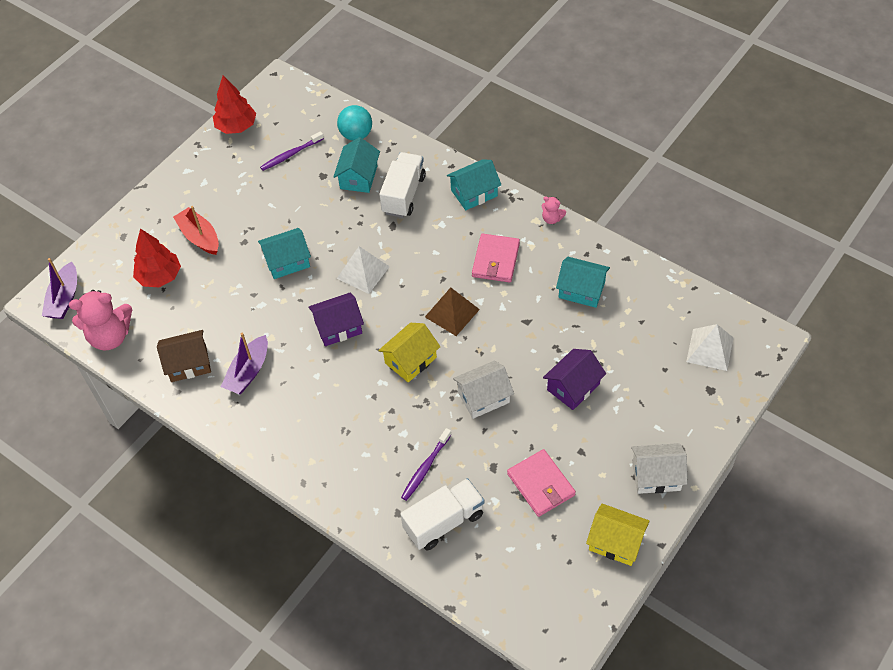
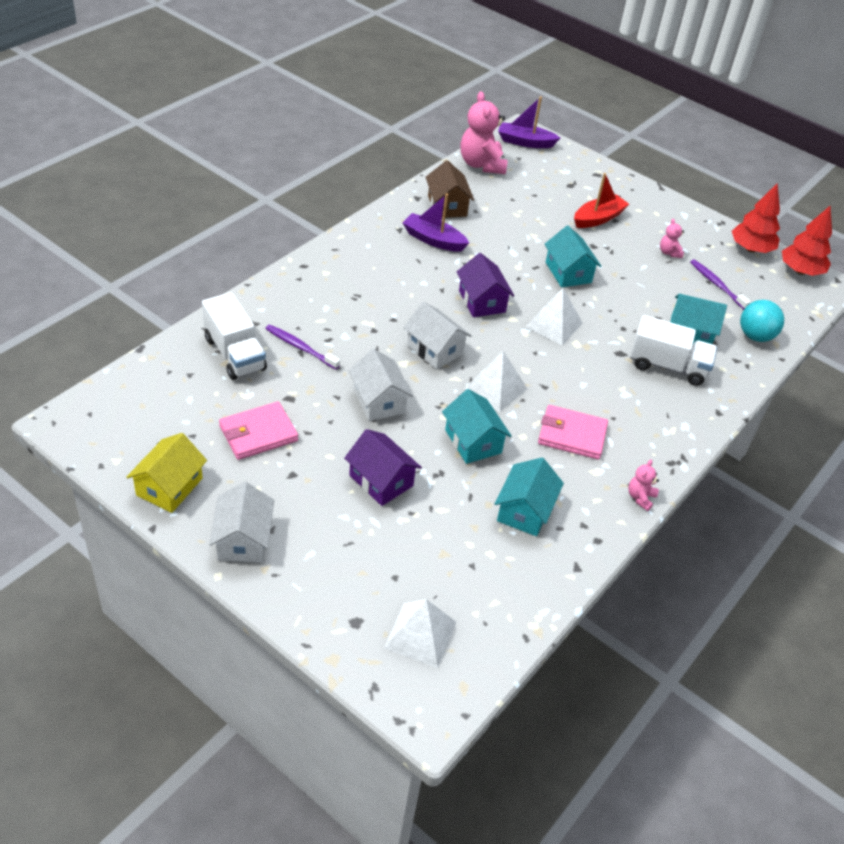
camera: 85 degrees right, 10 degrees down
(160, 276) = (549, 193): red tree -> red tree (800, 271)
(248, 185) = (669, 253): none -> pink teddy bear
(410, 360) = (435, 349): yellow house -> white house
(452, 313) = (495, 388): brown pyramid -> white pyramid
(474, 193) = (676, 428): turquoise house -> turquoise house (473, 441)

